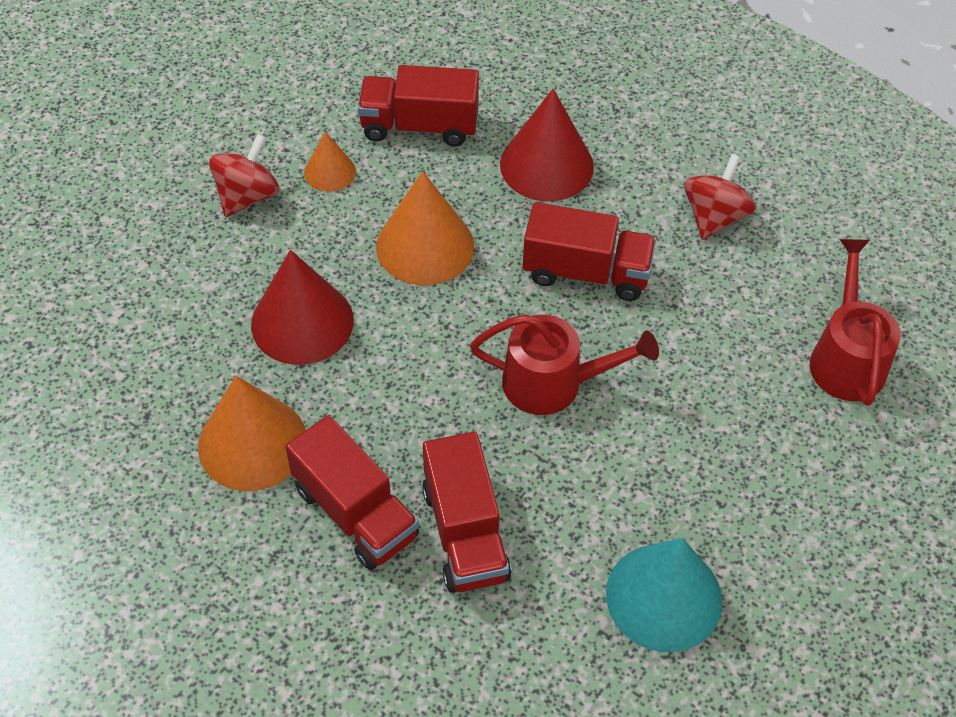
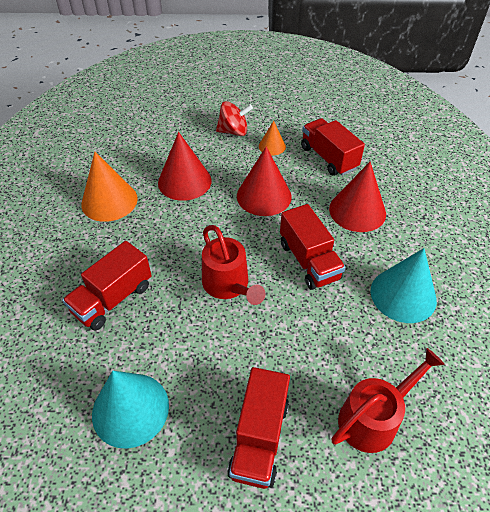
camera: 55 degrees right, 5 degrees down
(355, 512) = (97, 253): red truck -> red truck (259, 437)
(425, 246) = (264, 196): orange cone -> red cone
(714, 217) = (403, 295): red spinning top -> turquoise cone

